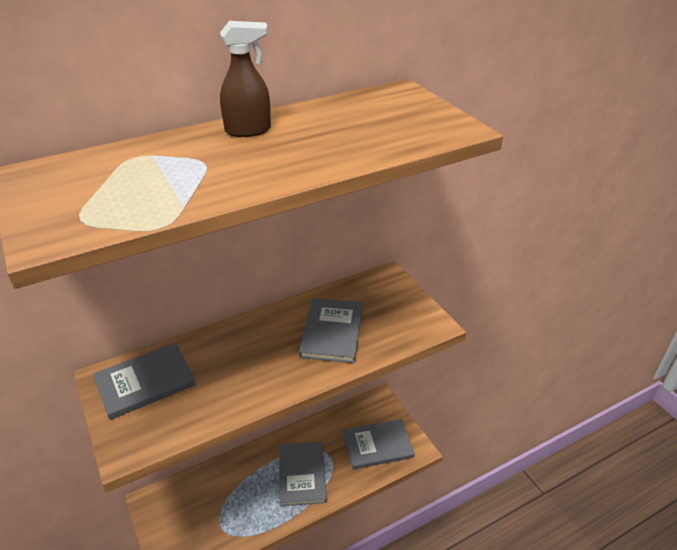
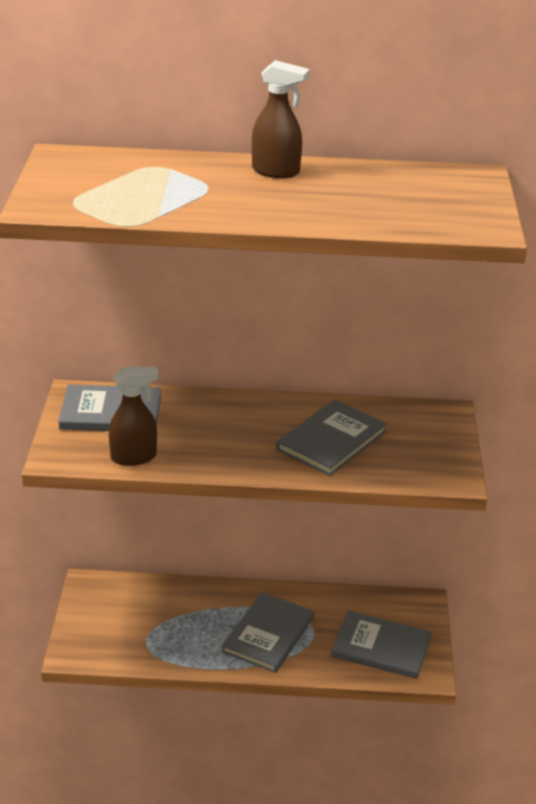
camera: 30 degrees right, 5 degrees down
(194, 417) = (134, 457): none -> brown spray bottle

